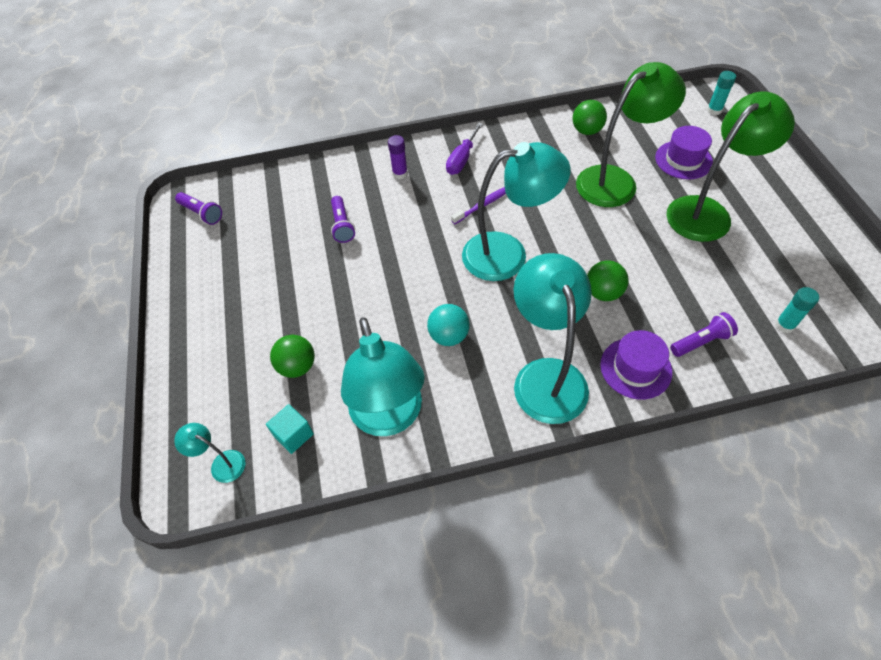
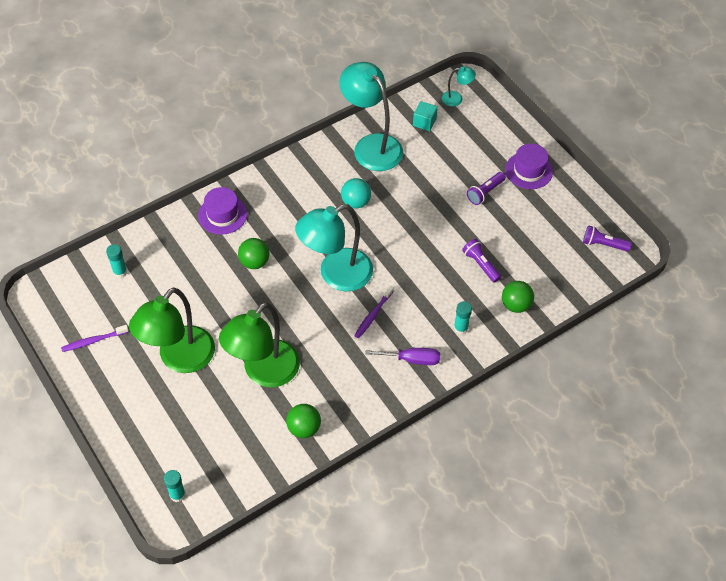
camera: 155 degrees right, 0 degrees up
(297, 366) = (447, 157): green ball -> green ball (515, 305)
(400, 173) = (461, 328): purple glue stick -> turquoise glue stick
(462, 159) = (412, 359): purple screwdriver -> purple screwdriver turned 90 degrees clockwise
(546, 376) = (281, 194): turquoise lamp -> none
(683, 160) = (204, 414): purple hat -> purple hat (529, 170)
(701, 341) = (179, 244): purple flashlight -> purple flashlight (485, 192)
(812, 252) = (93, 341): none -> purple toothbrush

